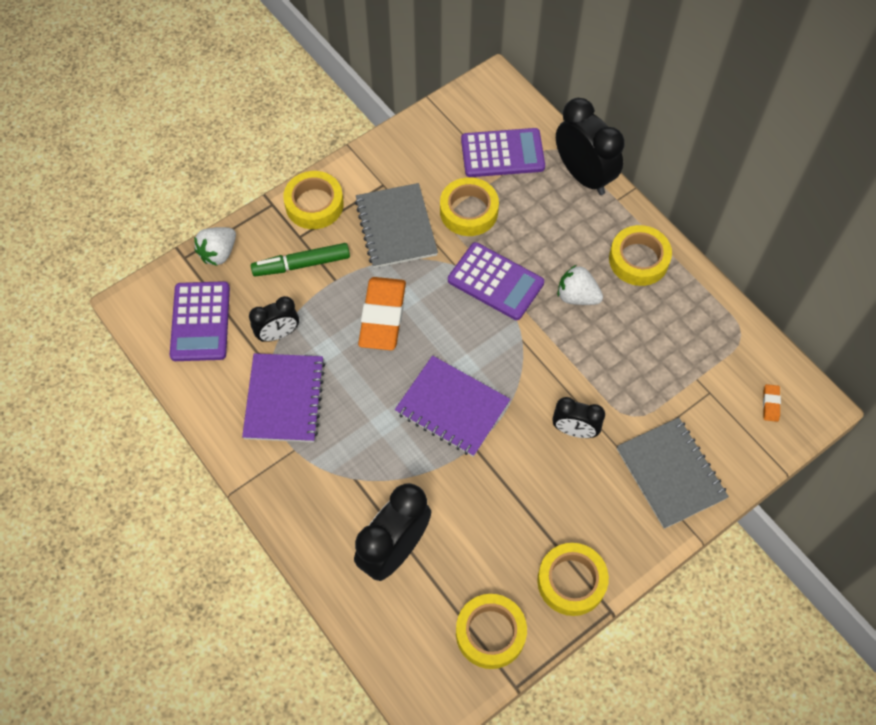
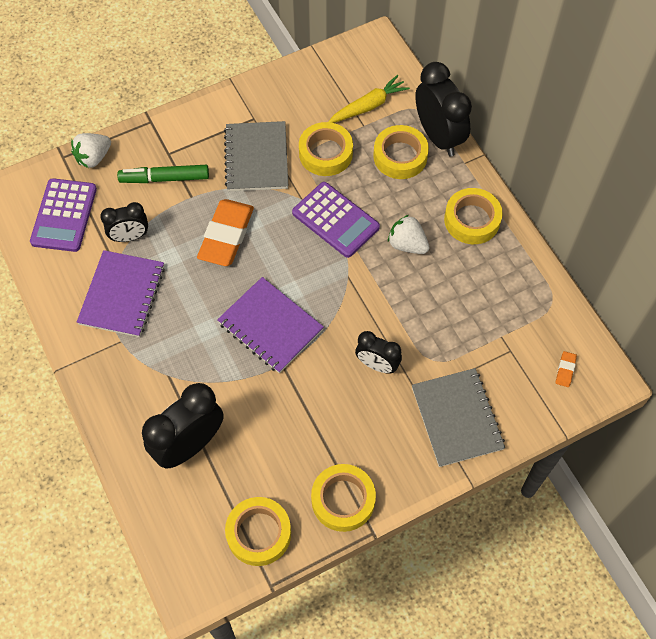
camera: 10 degrees right, 0 degrees up
(314, 204) = (188, 127): yellow tape -> yellow tape (400, 156)
(502, 153) = (368, 106): purple calculator -> yellow carrot

